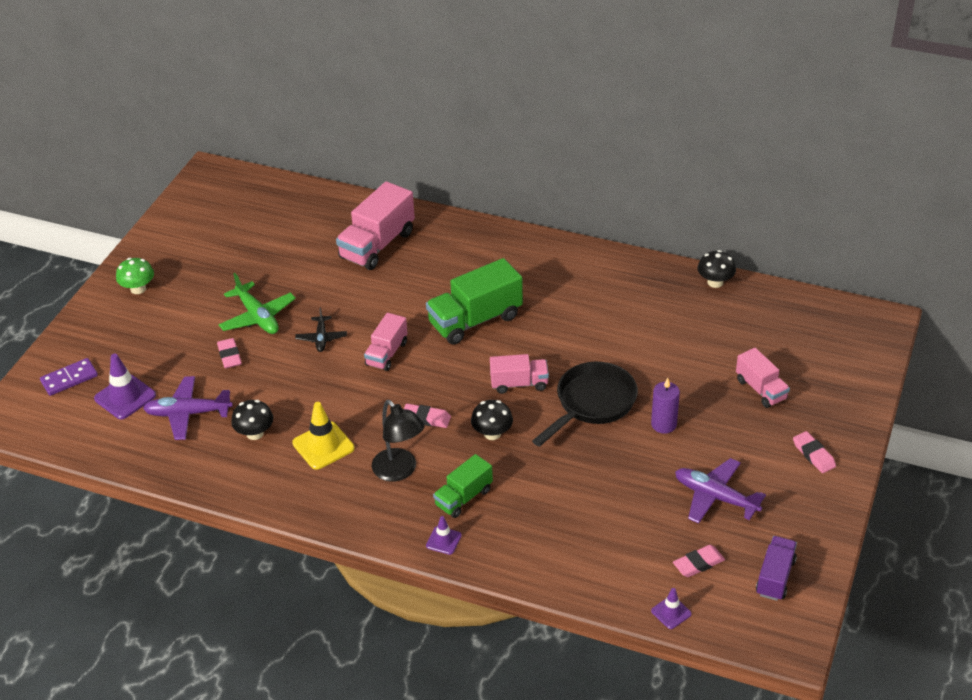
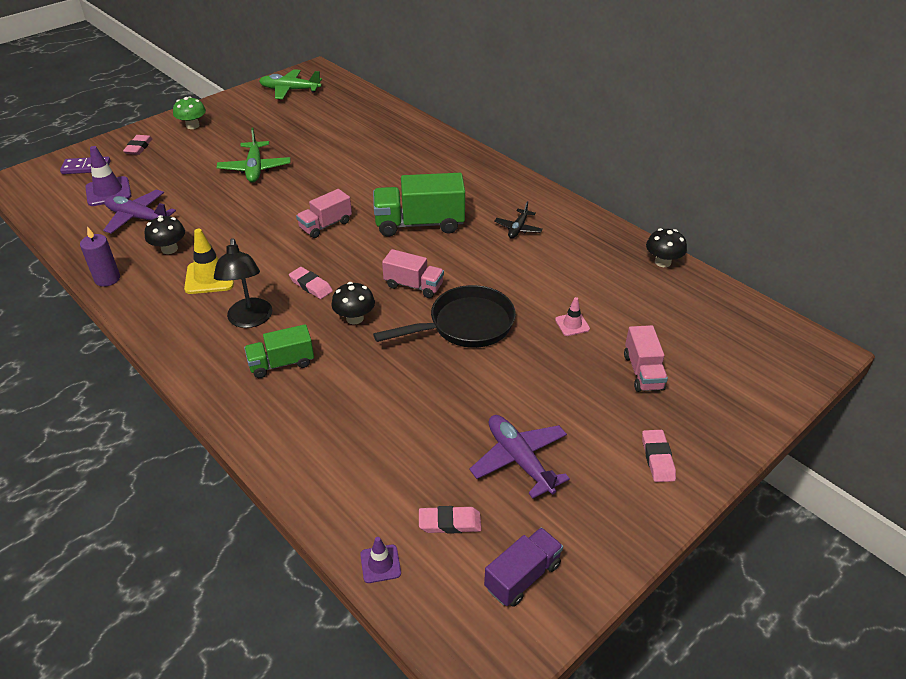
camera: 25 degrees right, 0 degrees up
(206, 208) = (290, 90): none -> green plane
(229, 356) = (208, 188): pink eraser -> pink eraser (138, 147)
(321, 338) = (286, 198): black plane -> black plane (518, 228)
(377, 245) = (390, 147): pink truck -> none
(443, 540) = (230, 394): purple traffic cone -> none
(663, 424) = (519, 368): purple candle -> purple candle (107, 279)
(679, 369) = (572, 324): none -> pink traffic cone

